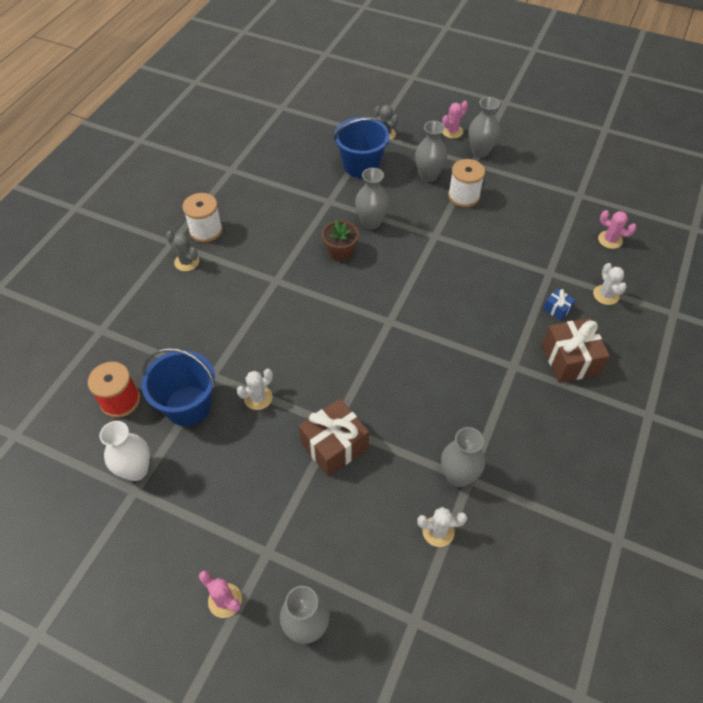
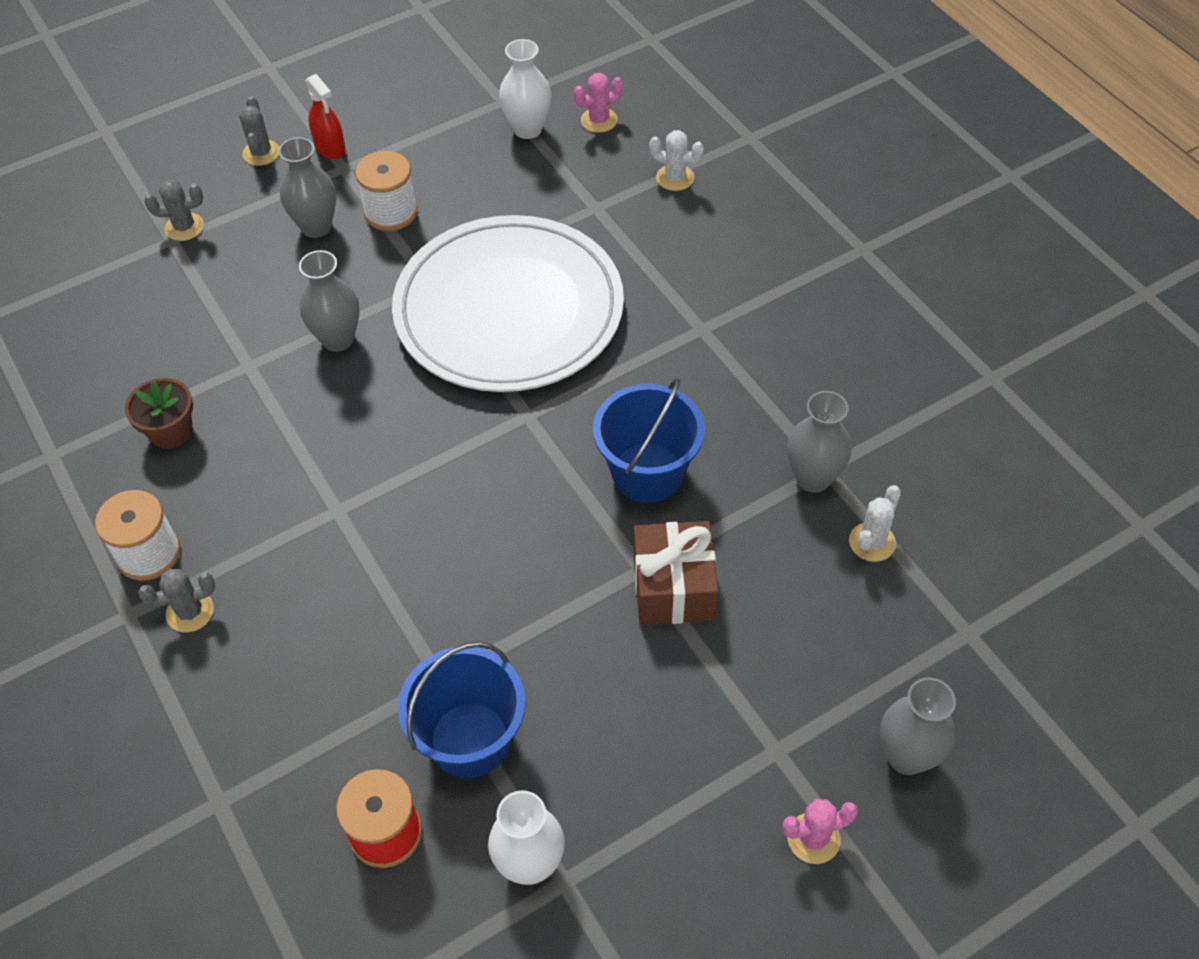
camera: 55 degrees left, 0 degrees up
(258, 398) = (527, 640): white cactus -> none
(340, 252) = (357, 404): brown flower pot -> brown flower pot (171, 431)
(361, 165) = (217, 289): blue bucket -> blue bucket (647, 472)
(447, 276) = (509, 310): none -> white plate
(452, 131) = (261, 153): pink cactus -> grey cactus
(480, 152) = (330, 148): grey vase -> red spray bottle
(557, 309) = (656, 235): blue gift -> none
(569, 360) = (737, 270): brown gift -> none
(571, 215) = (527, 129): none -> white vase

